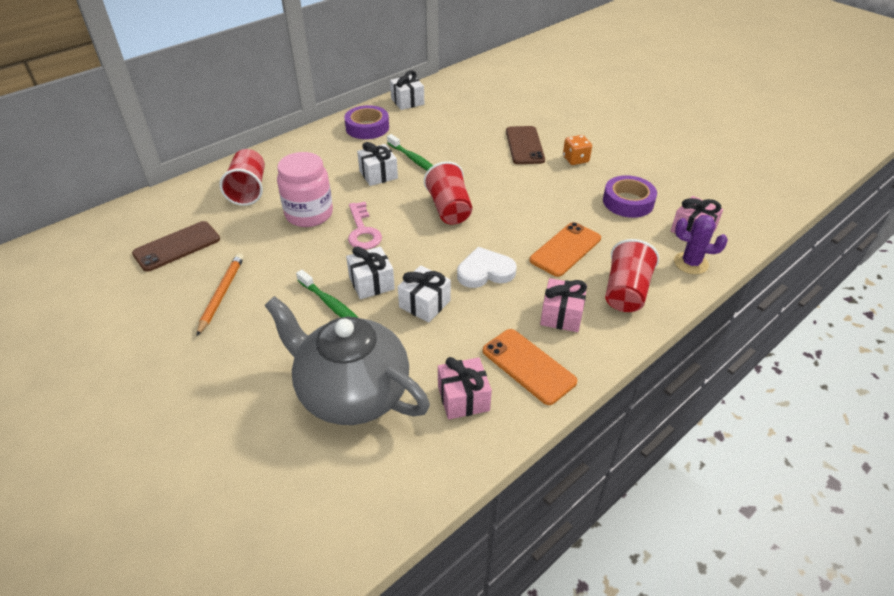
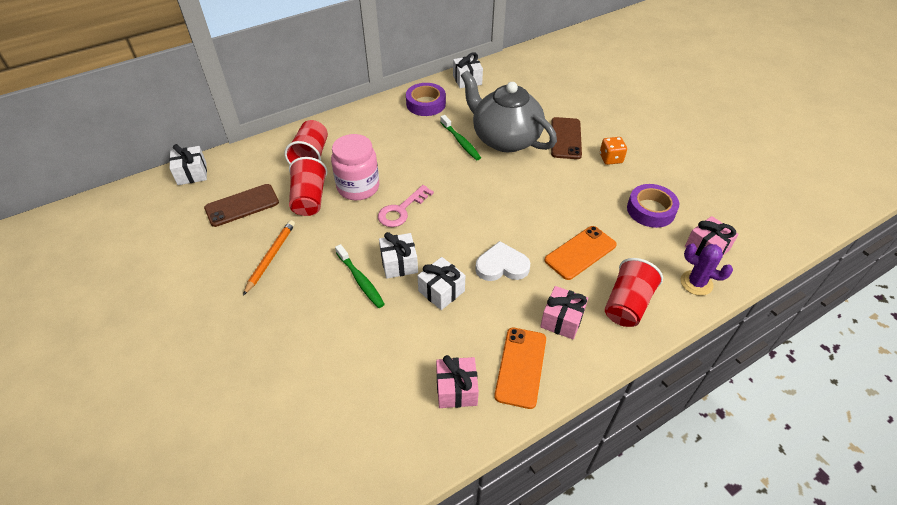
camera: 10 degrees right, 5 degrees up
(351, 393) = (361, 369): grey teapot -> grey teapot (504, 139)
(362, 231) = (401, 210): pink key -> pink key turned 45 degrees clockwise
(378, 174) = (426, 154): white gift -> white gift (192, 173)
(449, 209) = (482, 197): red cup -> red cup (309, 199)
(528, 366) = (520, 367): orange phone -> orange phone turned 45 degrees clockwise

